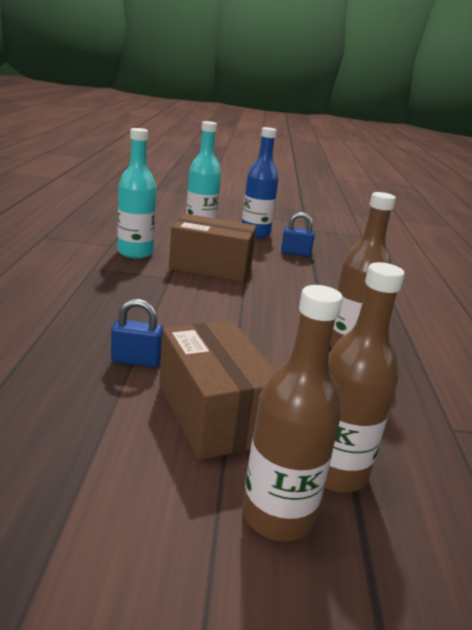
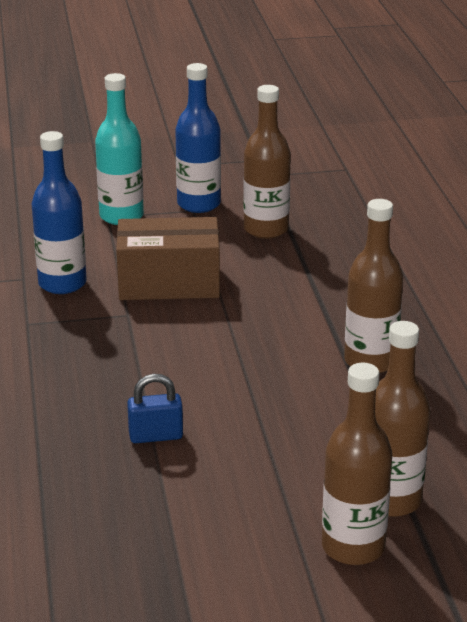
camera: 10 degrees left, 5 degrees up
(135, 253) = (62, 284): turquoise bottle -> blue bottle
(213, 413) = (261, 473): brown box -> none
(295, 253) = (266, 229): blue padlock -> brown bottle

